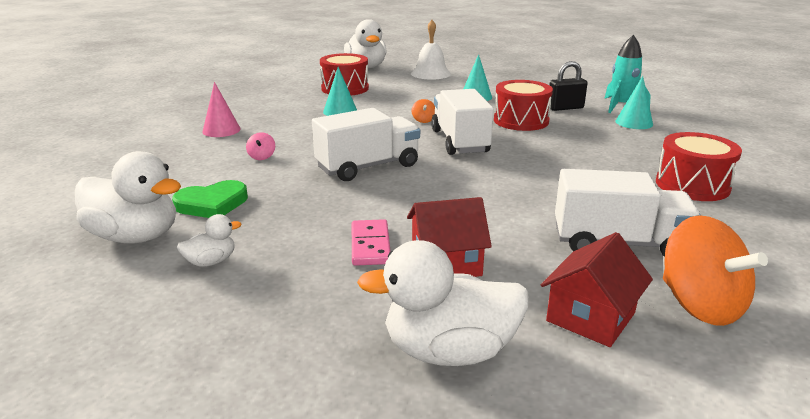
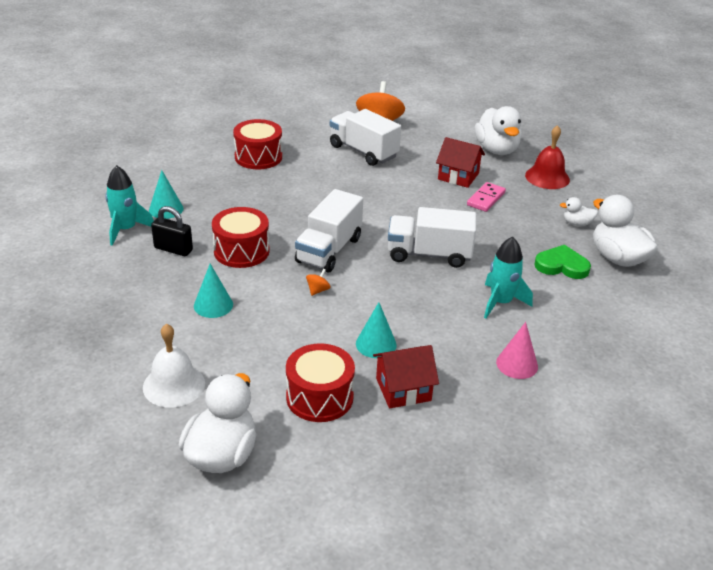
camera: 145 degrees left, 10 degrees up
(262, 157) = (501, 302): pink spinning top -> turquoise rocket
(304, 328) = (547, 177): none -> red bell
(449, 351) = (496, 150): white duck -> white duck turned 45 degrees clockwise
(590, 317) = (428, 137): red house -> red house (403, 389)

